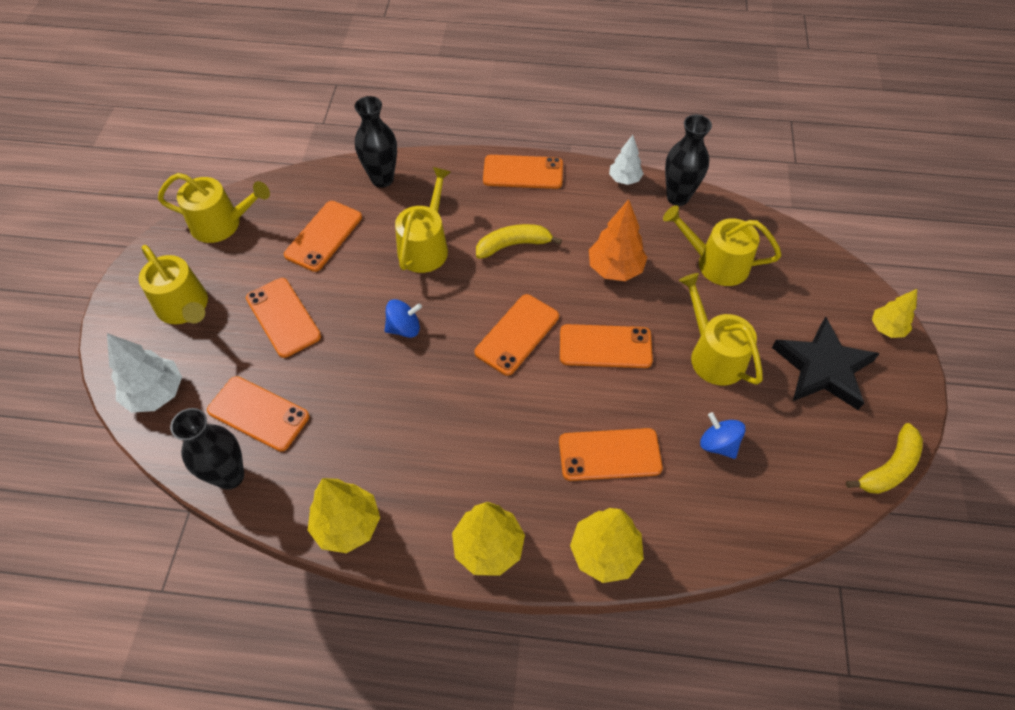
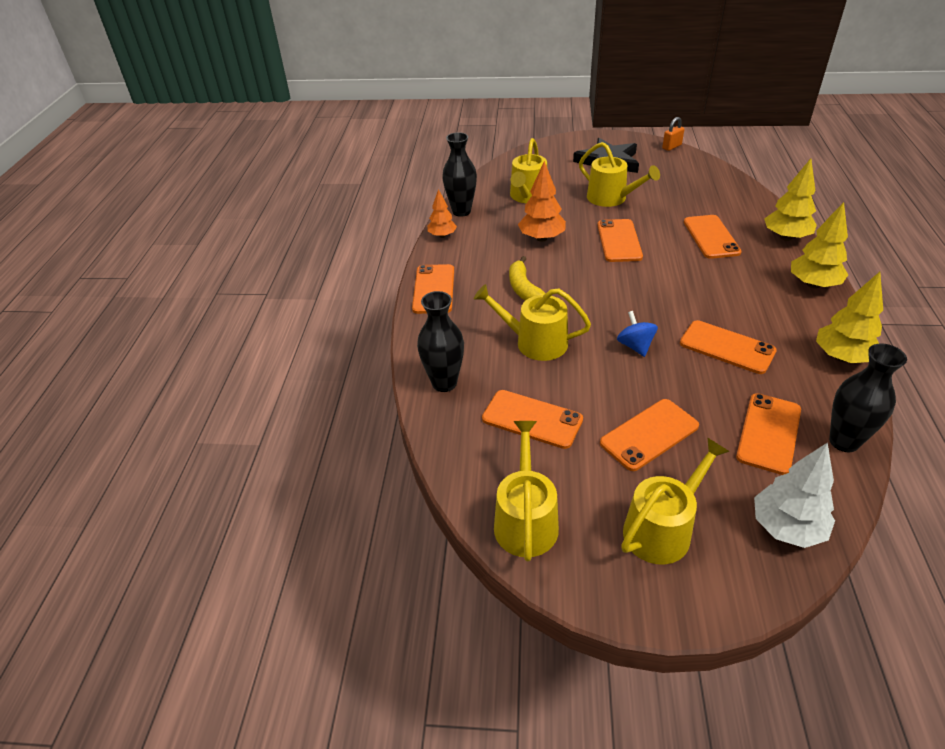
camera: 90 degrees left, 15 degrees down
(517, 334) = (621, 282): orange phone -> orange phone (727, 347)
(624, 179) = (442, 235): white tree -> orange tree
(713, 355) = (611, 198): yellow watering can -> yellow watering can turned 105 degrees counterclockwise
(718, 444) = (682, 197): blue spinning top -> none
(886, 328) = (570, 142): yellow tree -> none
(889, 467) = (671, 147): yellow banana -> orange padlock

